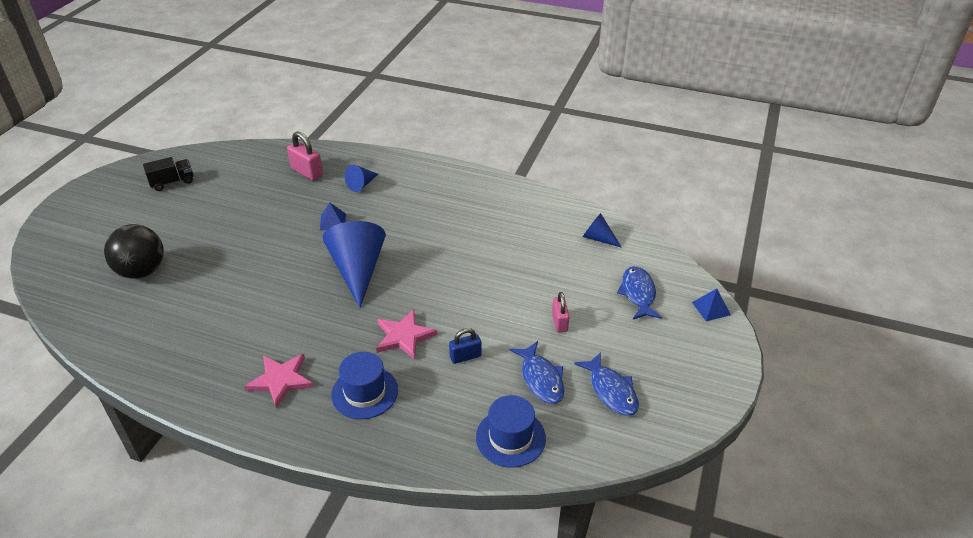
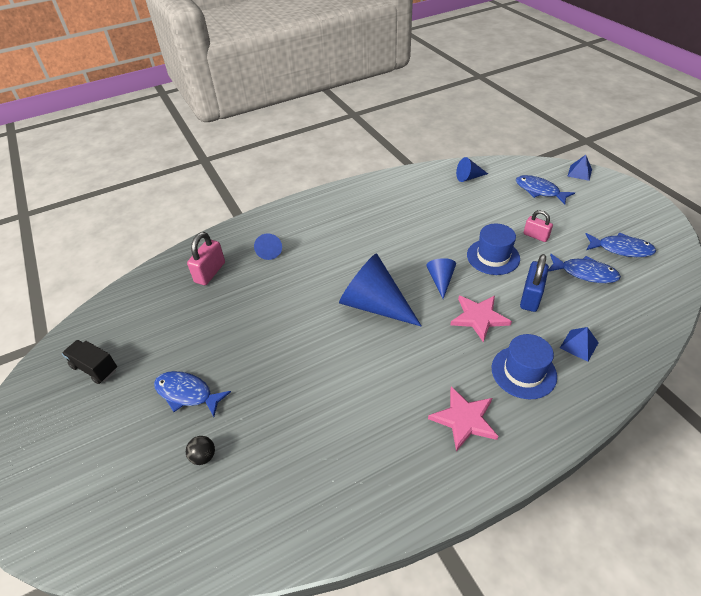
camera: 45 degrees left, 5 degrees up
(142, 271) = (203, 456): black ball -> black ball, size x0.42
(172, 182) = (95, 368): black truck -> black truck turned 75 degrees counterclockwise
(186, 233) = (187, 393): none -> blue fish
(307, 172) = (210, 272): pink padlock -> pink padlock turned 60 degrees counterclockwise
(333, 222) = (296, 289): blue pyramid -> blue pyramid (579, 345)
(427, 292) = (440, 280): none -> blue cone
(465, 356) = (531, 297): blue padlock -> blue padlock, size x1.51
(510, 437) = (632, 317): blue hat -> blue hat (493, 257)

